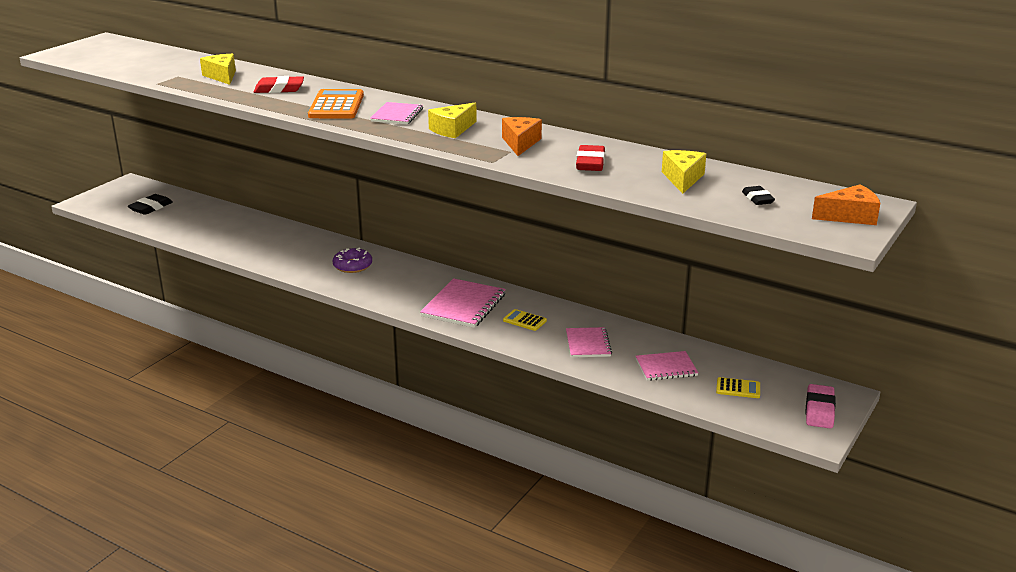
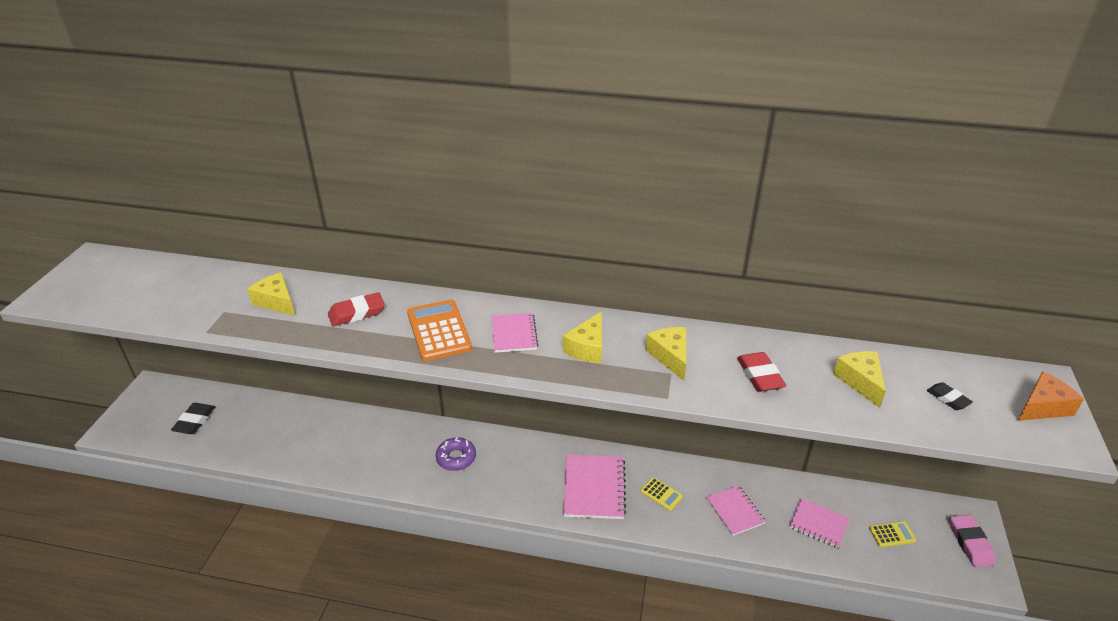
camera: 20 degrees left, 10 degrees up
(520, 143) = (670, 356): orange cheese -> yellow cheese
(524, 320) = (661, 494): yellow calculator -> yellow calculator turned 150 degrees counterclockwise
(666, 367) = (818, 524): pink notebook -> pink notebook turned 60 degrees clockwise

